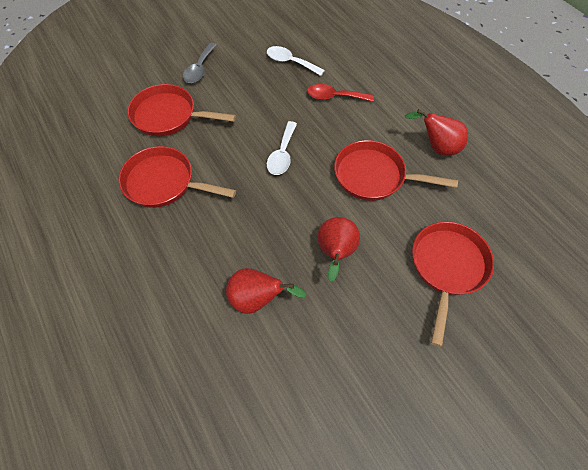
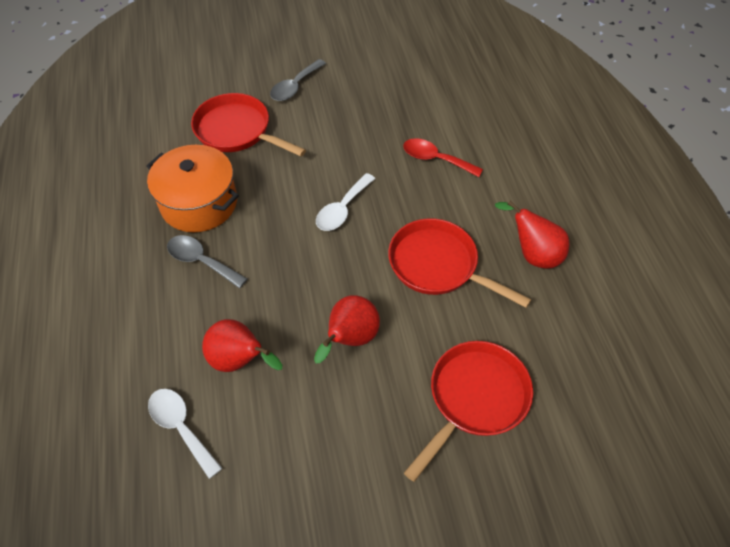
camera: 20 degrees right, 5 degrees down
(164, 182) = (199, 203): red pan -> orange pot
(188, 229) = (201, 261): none -> grey spoon
(290, 62) = (402, 105): white spoon -> white spoon (181, 427)

